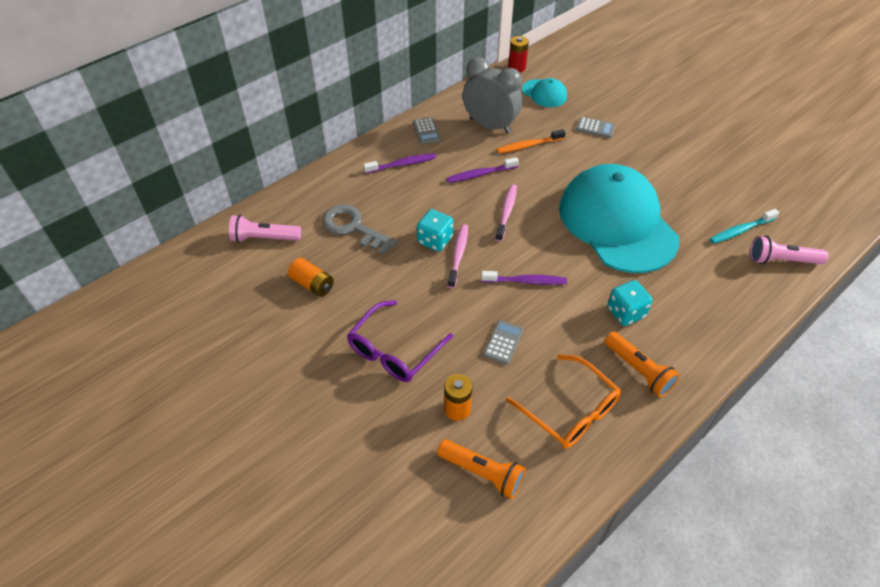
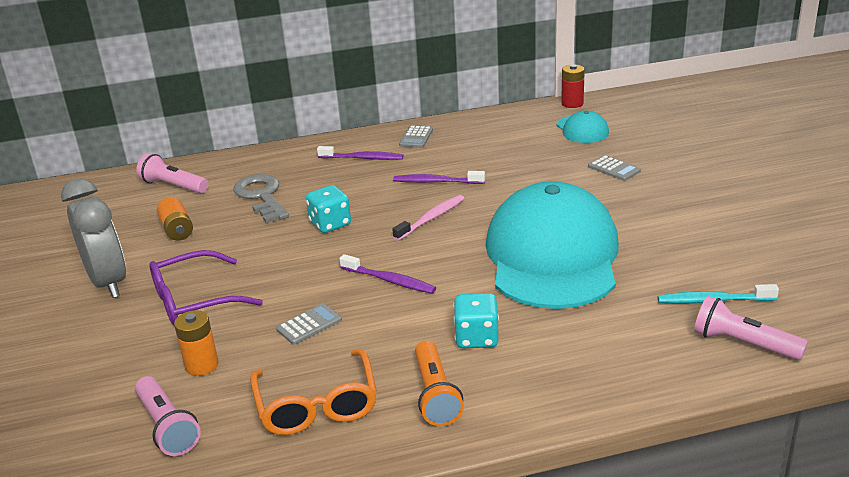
camera: 30 degrees right, 20 degrees down
(458, 255) = (341, 241): pink toothbrush -> none
(482, 473) = (167, 427): orange flashlight -> pink flashlight
(490, 126) = (490, 145): grey clock -> grey clock (108, 282)
(528, 145) = (516, 169): orange toothbrush -> none

